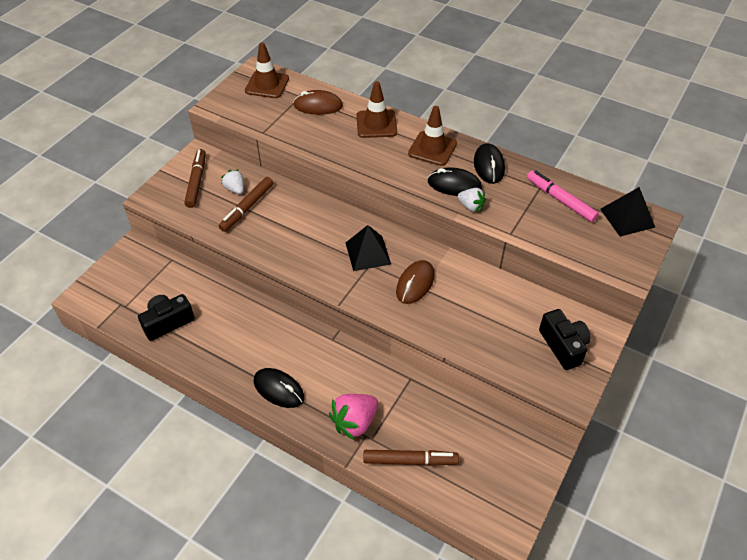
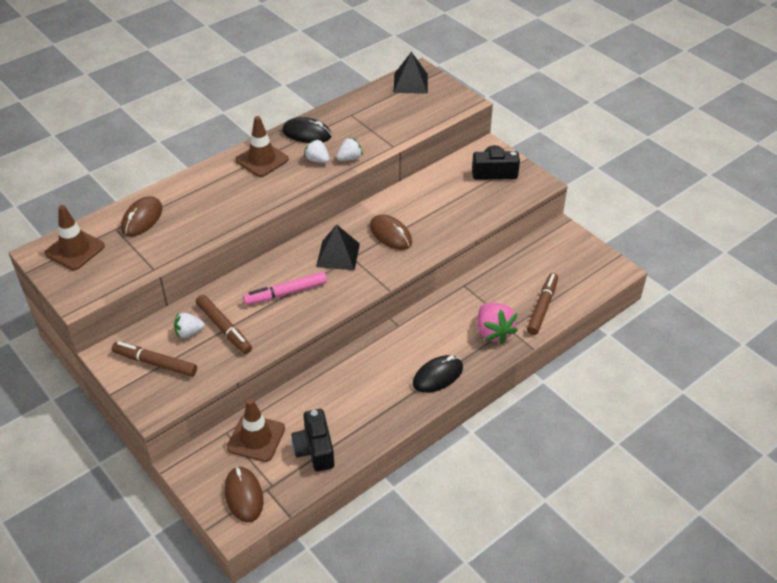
camera: 70 degrees left, 5 degrees down
(111, 292) = (244, 496): none -> brown mouse
(376, 124) = (201, 186): brown traffic cone -> brown traffic cone (256, 438)
(454, 185) = (317, 160): black mouse -> white strawberry
(560, 200) = (372, 108): pink marker -> pink marker (286, 293)

